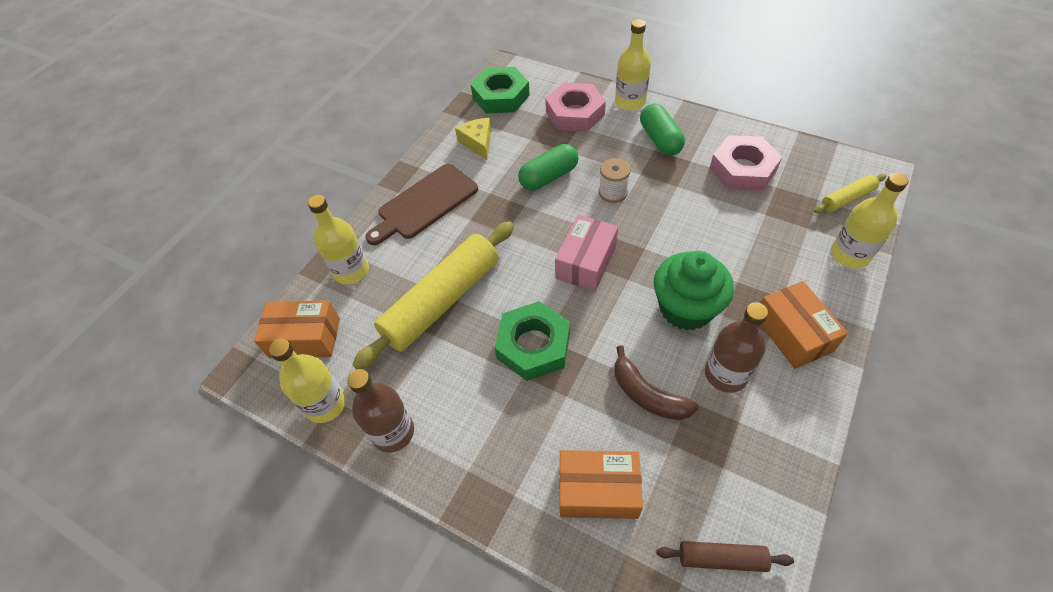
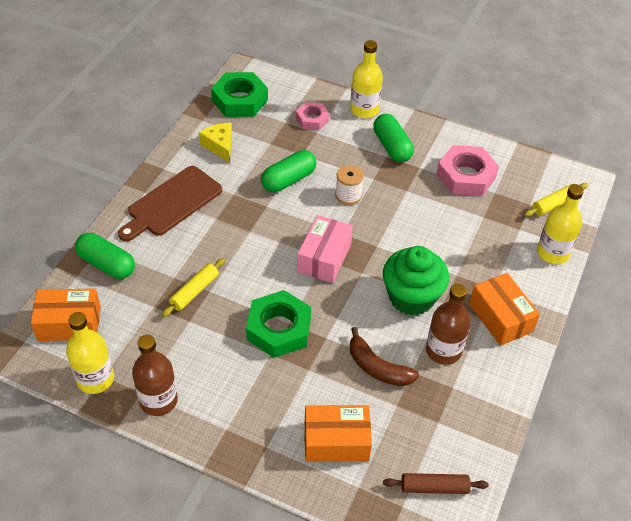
camera: 10 degrees left, 5 degrees down
(351, 271) = (106, 264): yellow bottle -> green capsule
(442, 301) = (194, 291): yellow rolling pin -> yellow rolling pin, size x0.46
(575, 113) = (312, 119): pink nut -> pink nut, size x0.59

